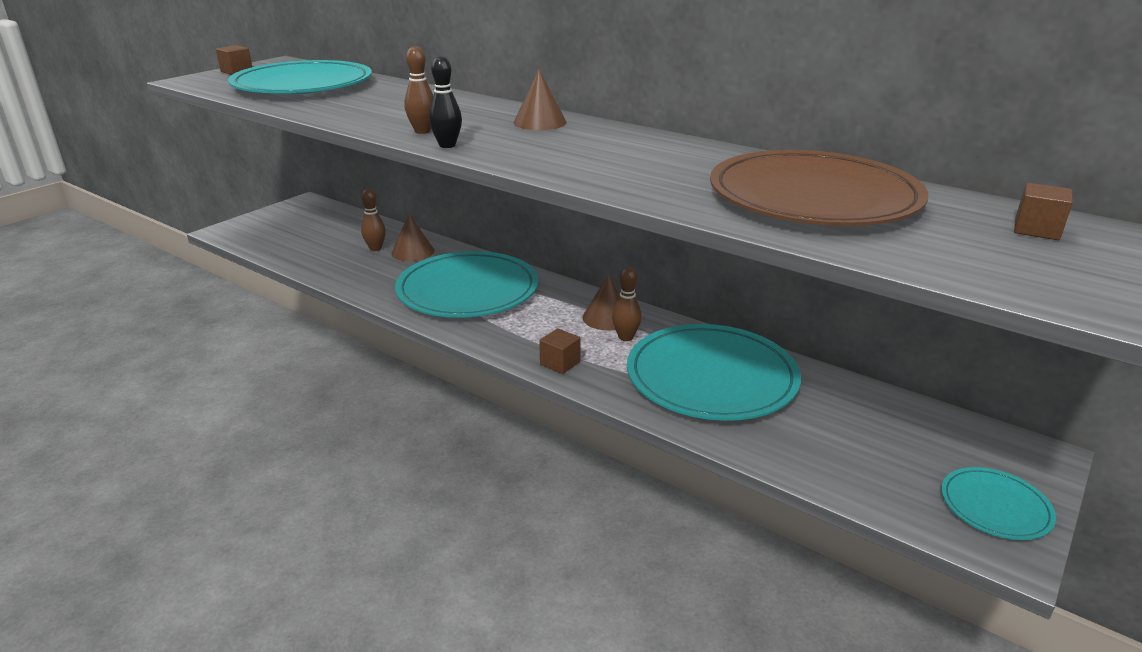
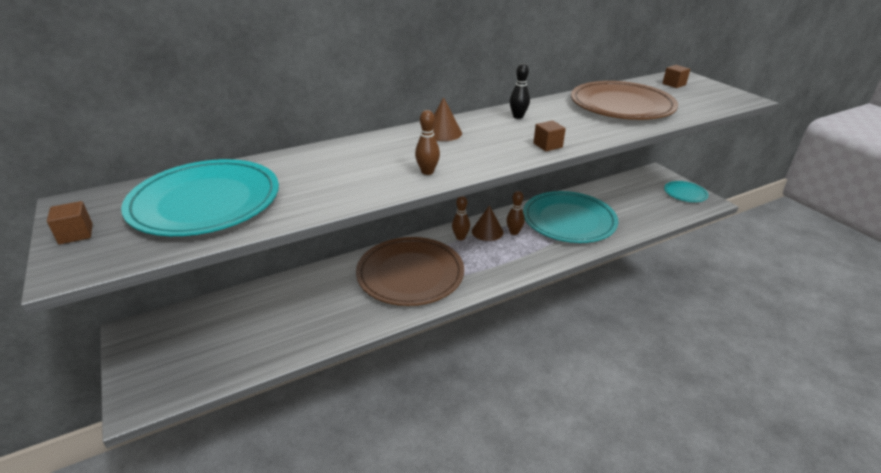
camera: 65 degrees left, 5 degrees up
(375, 248) = (294, 304): brown bowling pin -> brown bowling pin (460, 237)
(413, 252) = (321, 286): brown cone -> none
(447, 145) = (470, 169): black bowling pin -> black bowling pin (518, 116)
(467, 290) = (410, 274): turquoise plate -> brown plate
(560, 363) = (530, 262): brown cube -> brown cube (547, 145)

